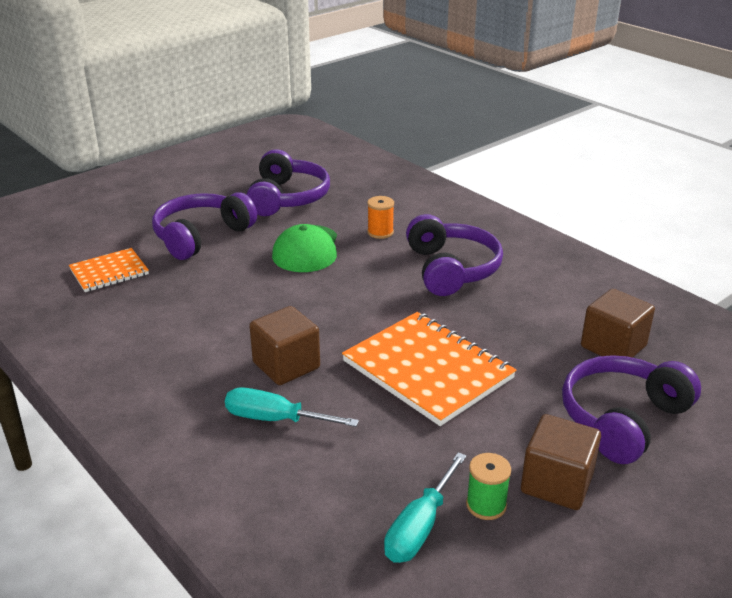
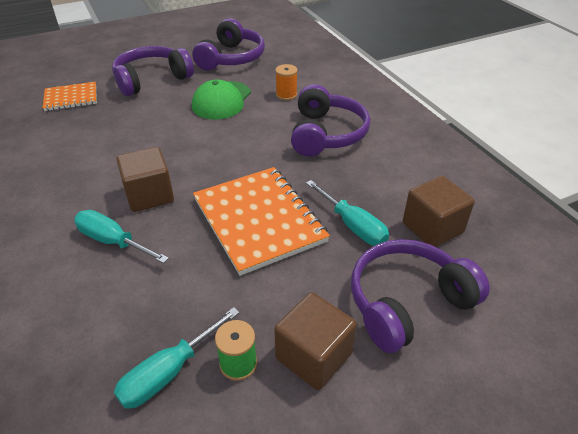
camera: 15 degrees right, 10 degrees up
(531, 358) = (353, 226): none -> turquoise screwdriver

